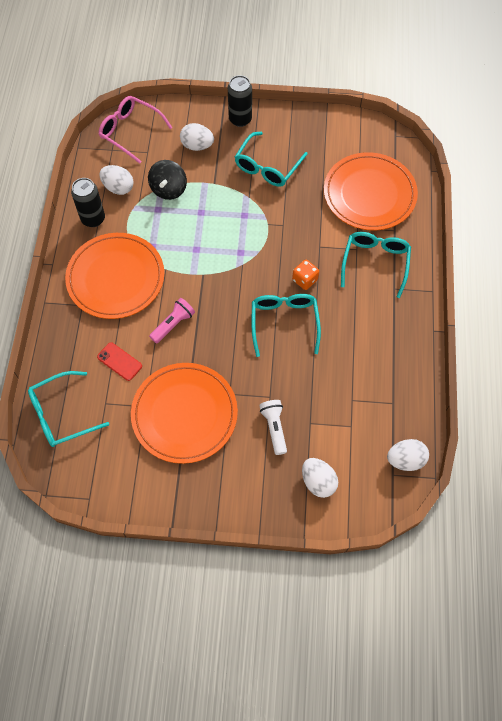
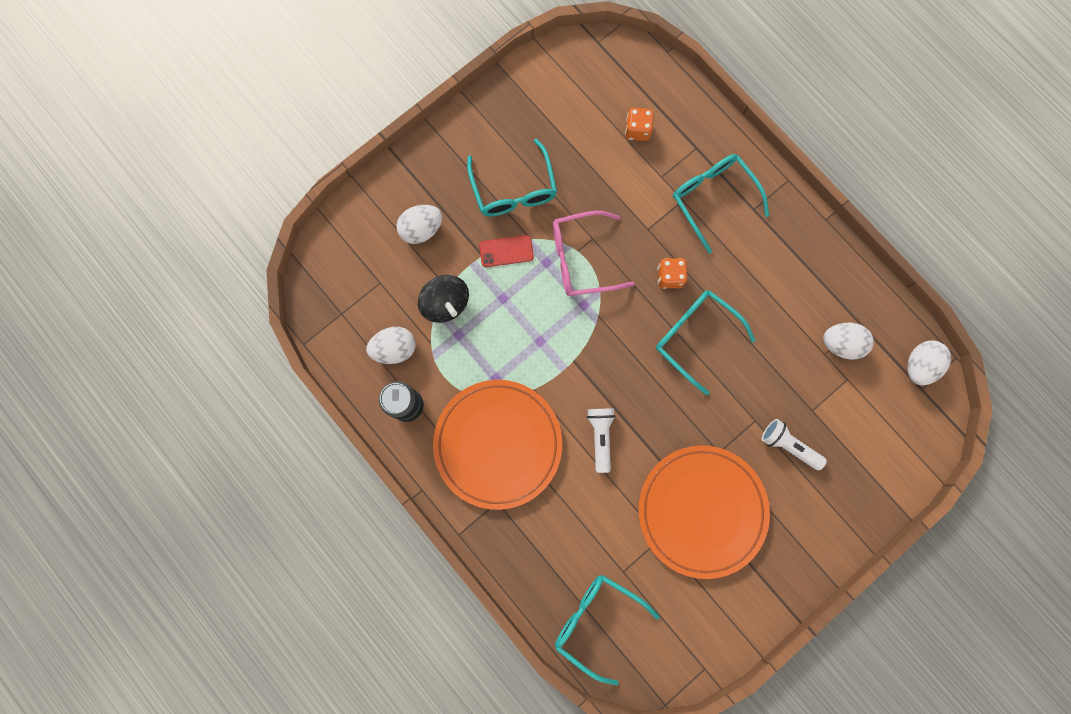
camera: 45 degrees left, 15 degrees up
(62, 414) = (597, 621): turquoise glasses -> turquoise glasses turned 105 degrees clockwise
(119, 361) = (592, 520): red phone -> red phone (506, 251)
(130, 131) = (337, 276): pink glasses -> pink glasses (582, 259)
(173, 324) = (600, 436): pink flashlight -> white flashlight
(240, 119) = (432, 160): black can -> none
(318, 482) = (871, 457): white egg -> white egg (841, 344)
(369, 194) = (637, 130): orange plate -> orange dice

